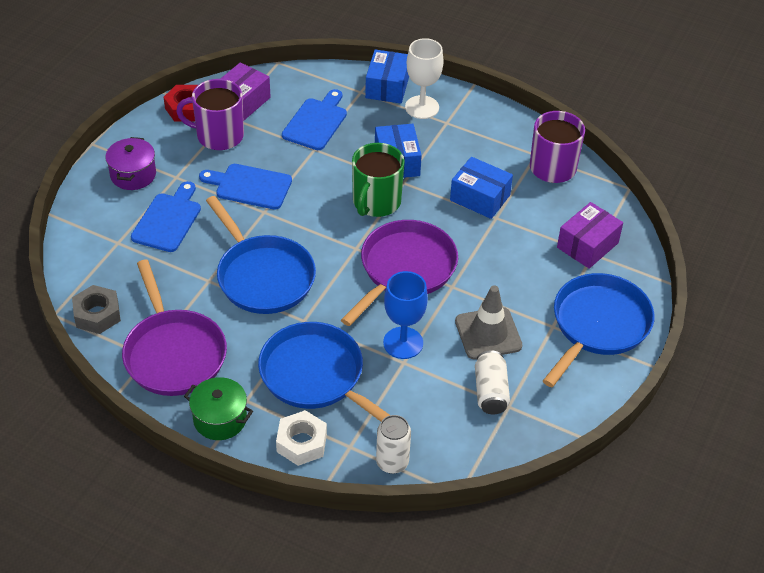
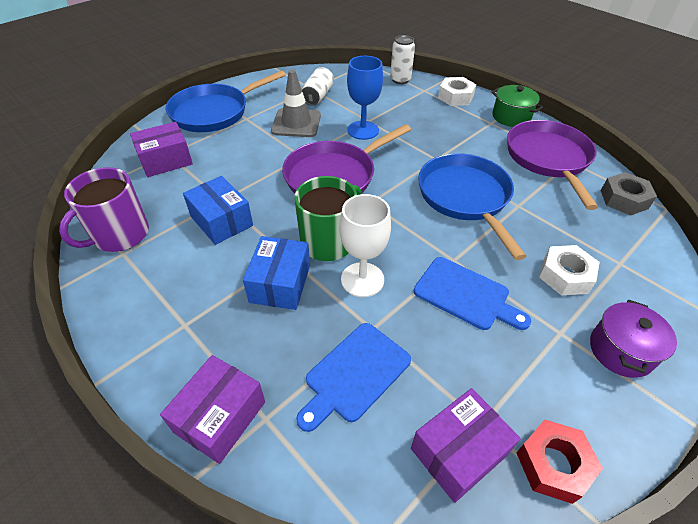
camera: 160 degrees left, 0 degrees up
(168, 220) = (565, 275): blue cutting board -> white nut
(218, 135) = (501, 388): purple mug -> none
(316, 376) = (436, 125): blue pan -> none
(387, 87) = (220, 417): blue box -> purple box
(422, 107) = (197, 359): white goblet -> white goblet (362, 279)

